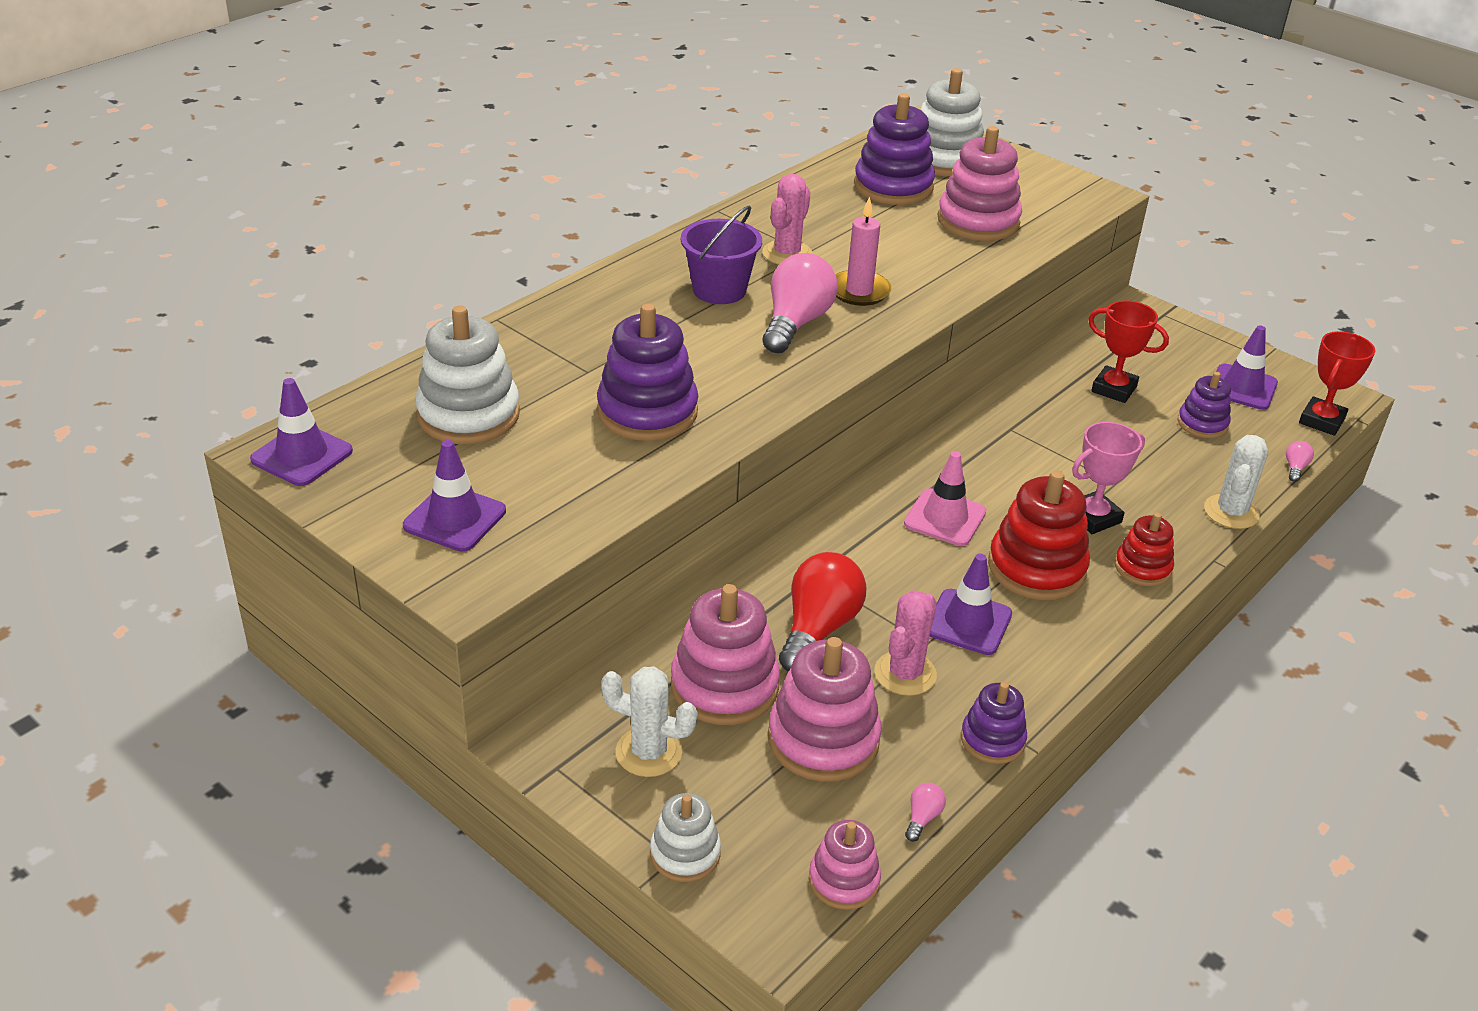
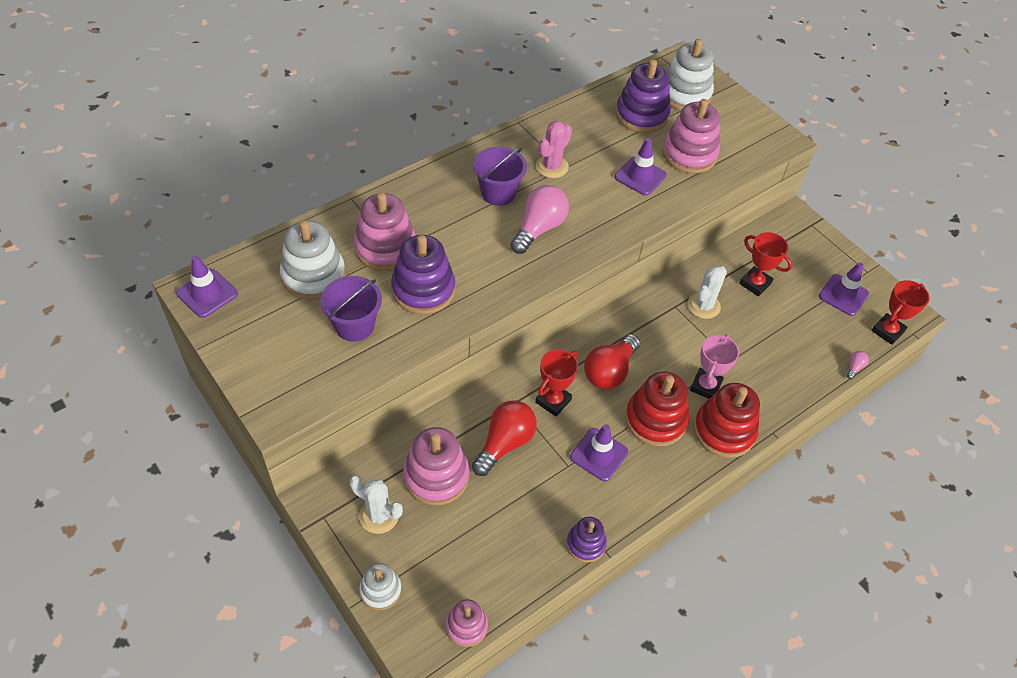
camera: 10 degrees right, 15 degrees up
(455, 518) = (284, 357): purple traffic cone -> purple traffic cone (640, 176)
(555, 466) = (354, 325): none -> purple bucket
(823, 740) = (483, 525): pink stacking toy -> pink stacking toy (385, 248)
(859, 291) = (589, 206): pink candle -> none
(873, 565) = (553, 401): none -> red trophy
(905, 674) = (547, 486): pink cactus -> none
(922, 818) = (526, 592): pink light bulb -> none
(945, 518) = (609, 371): pink traffic cone -> red light bulb
(1093, 517) = (705, 386): pink trophy -> pink trophy turned 45 degrees counterclockwise
(1142, 568) = (724, 431): red stacking toy -> red stacking toy, size x1.72
(1202, 424) = (804, 321): purple stacking toy -> none
(1231, 512) = (798, 396): white cactus -> white cactus (703, 306)

